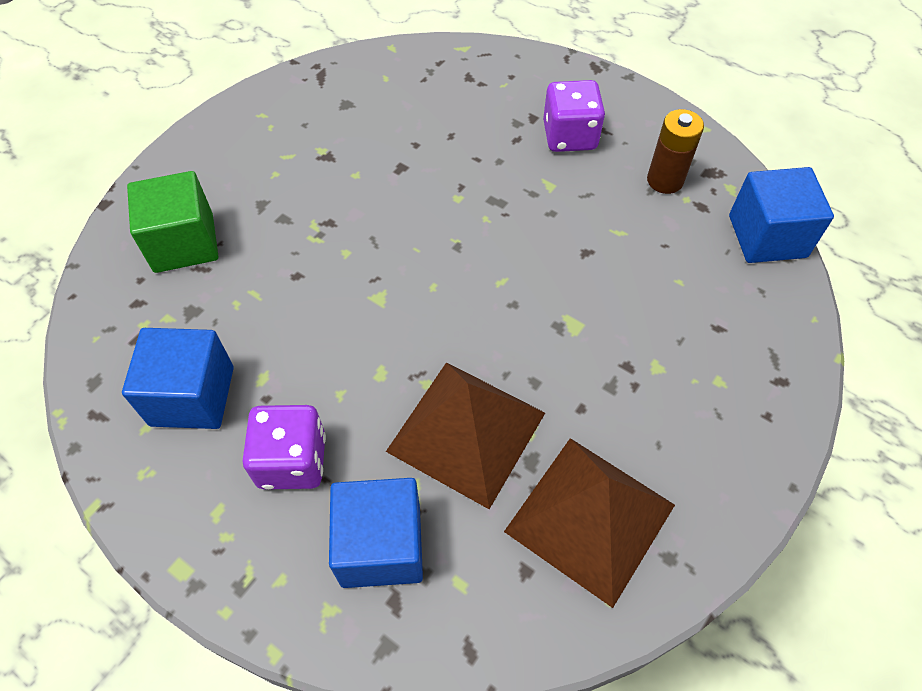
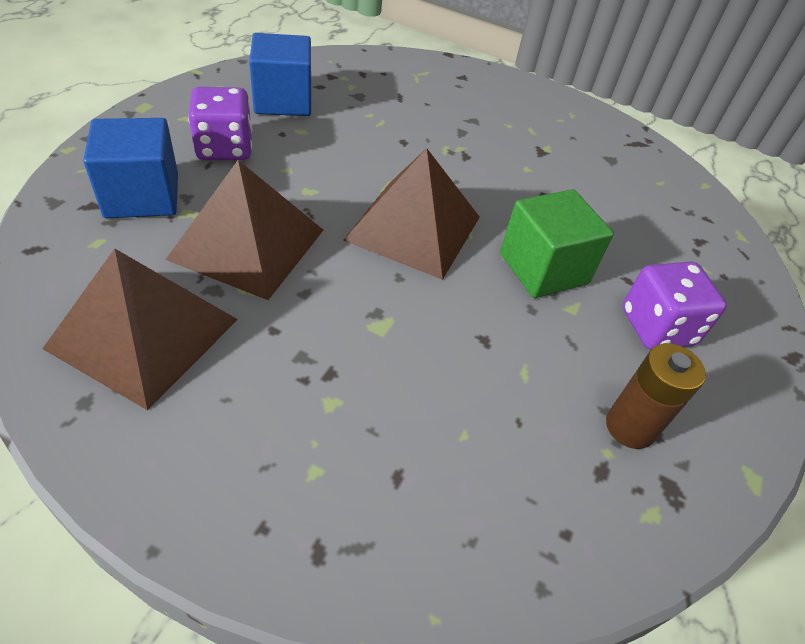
camera: 75 degrees right, 10 degrees down
(184, 243) = (422, 87): green cube -> green cube (543, 268)
(446, 284) = (414, 228): none -> brown pyramid
(767, 236) = (576, 559): blue cube -> none

